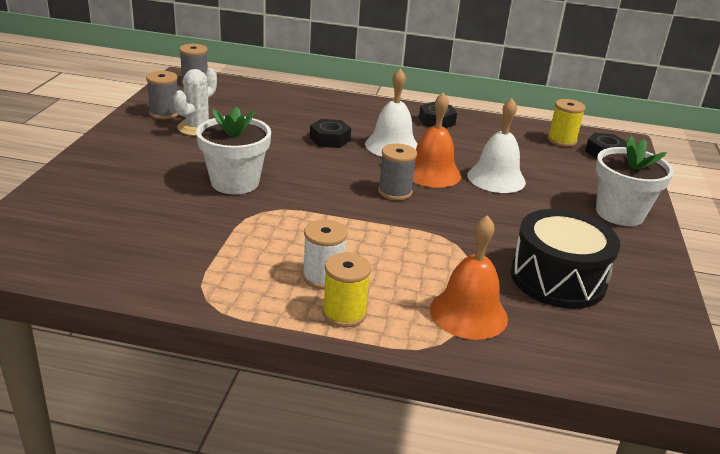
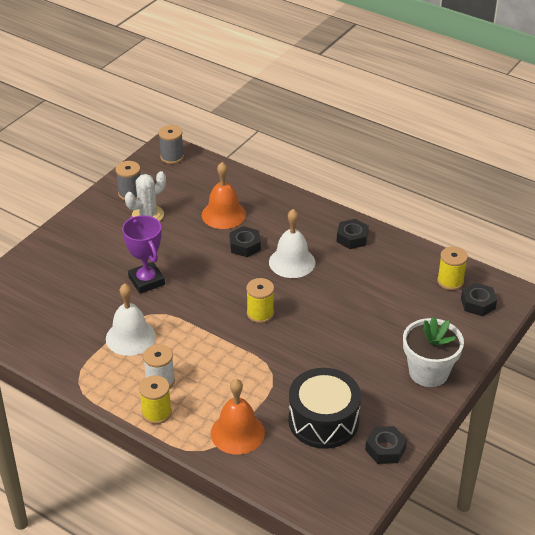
camera: 25 degrees right, 10 degrees up
(235, 182) = (146, 281): white flower pot -> purple trophy
(395, 192) = (260, 313): grey spool -> yellow spool
(432, 173) = (304, 299): orange bell -> orange bell (223, 214)
(496, 178) = (353, 315): white bell -> white bell (130, 337)
(653, 293) = (385, 449): none -> black nut

